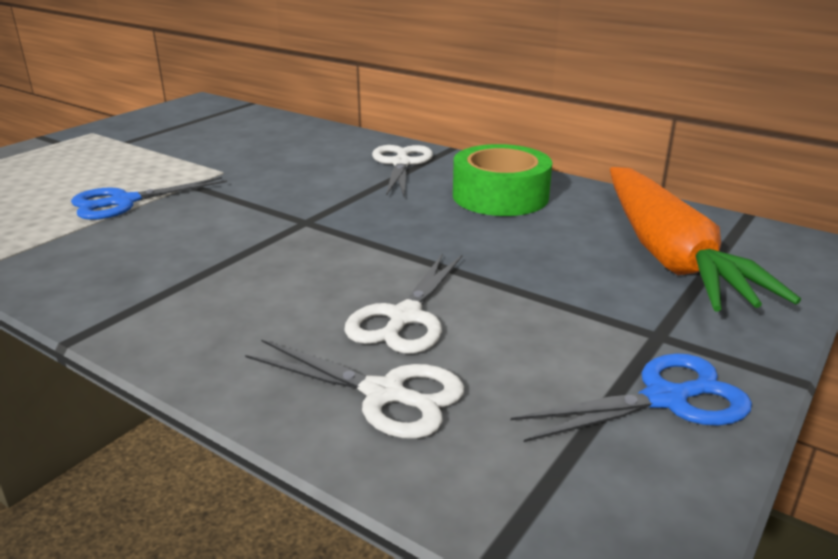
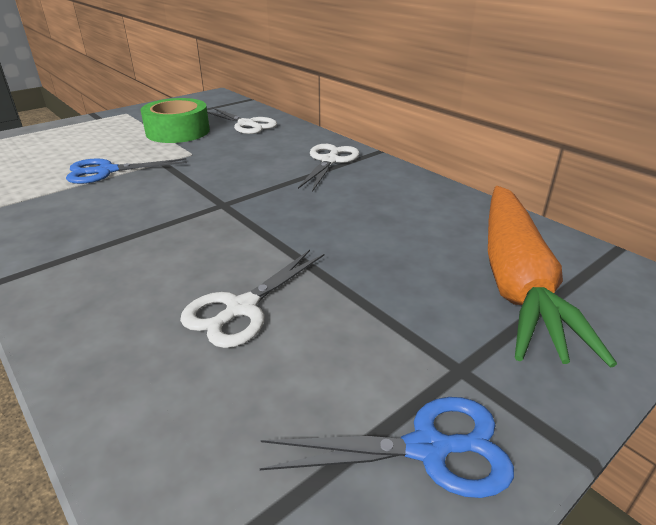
camera: 15 degrees right, 5 degrees up
(384, 394) = (175, 386): white scissors -> white scissors (247, 124)
(500, 196) = (393, 200): green tape -> green tape (178, 131)

